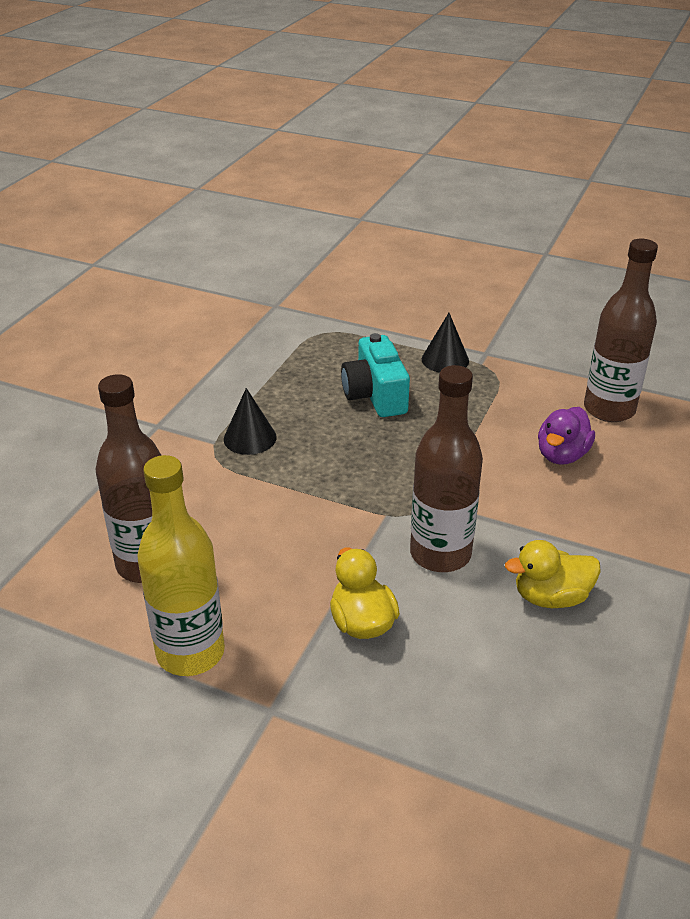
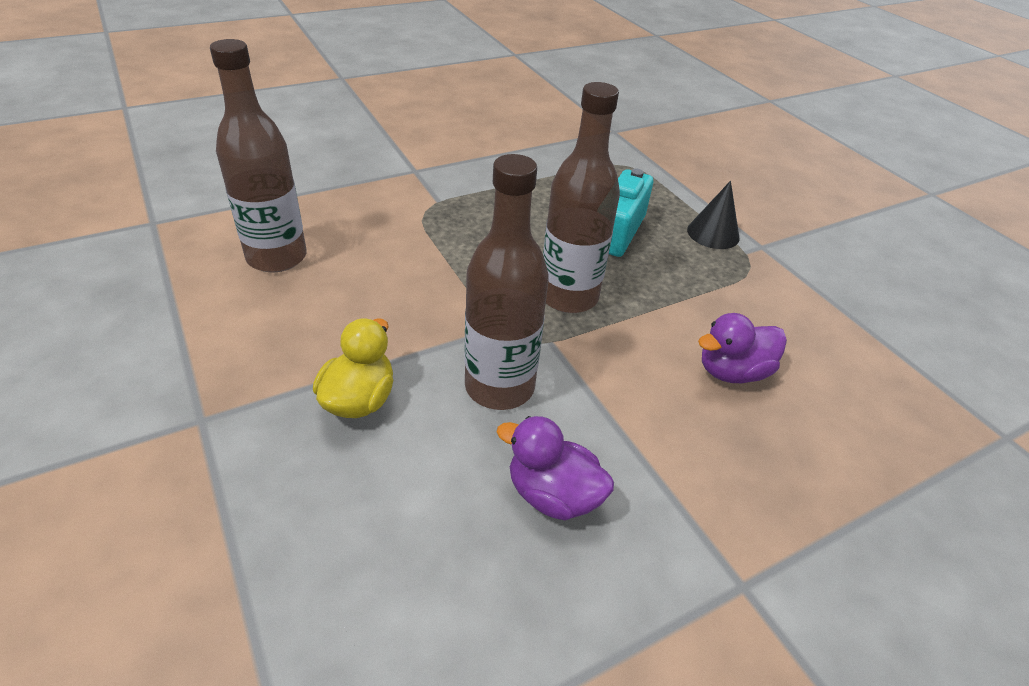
camera: 35 degrees right, 5 degrees up
(190, 652) = (214, 336): yellow bottle -> none
(250, 438) = (467, 211): black cone -> none
(550, 597) = (553, 495): yellow duck -> purple duck
(609, 409) = (840, 358): brown bottle -> brown bottle (568, 297)

